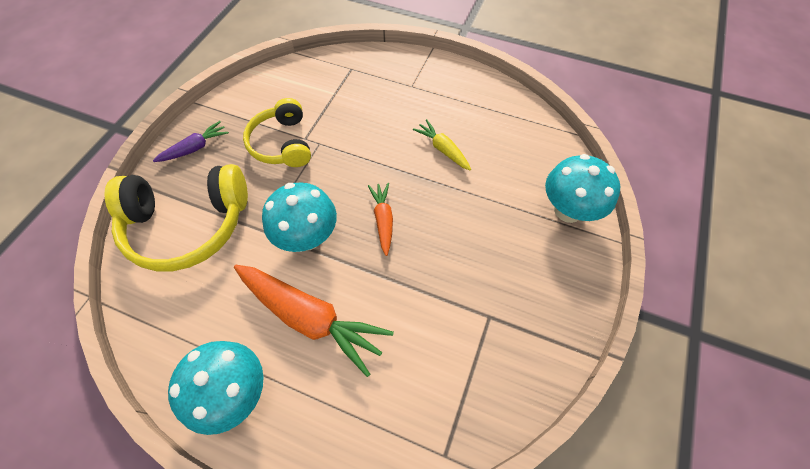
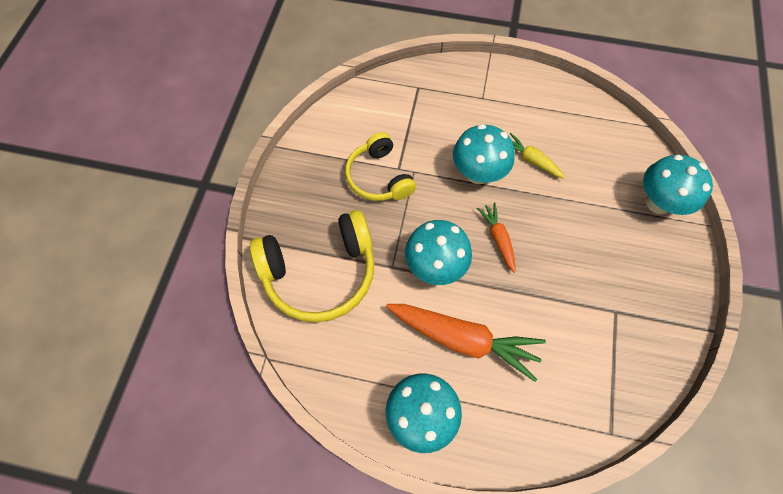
camera: 10 degrees left, 5 degrees up
(195, 148) = (296, 195): purple carrot -> none
(383, 154) = (478, 173): none -> turquoise mushroom

